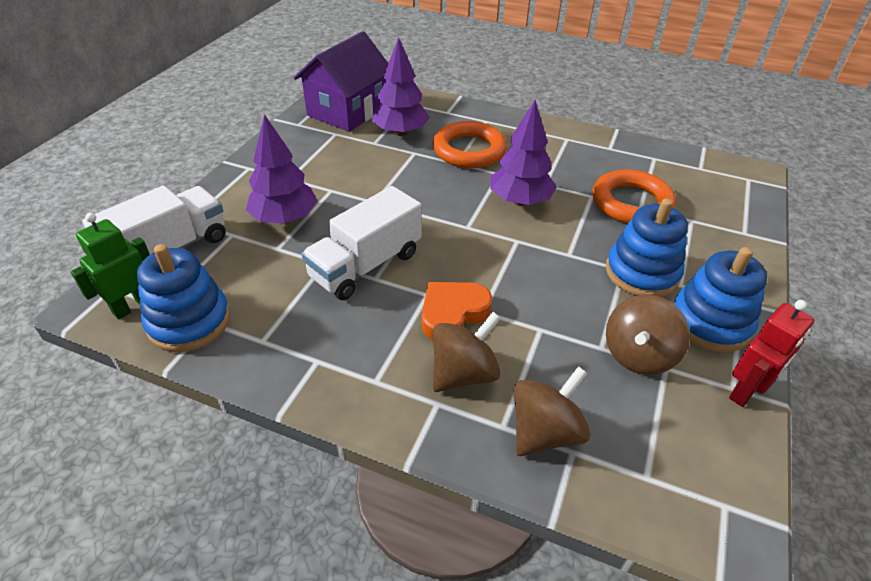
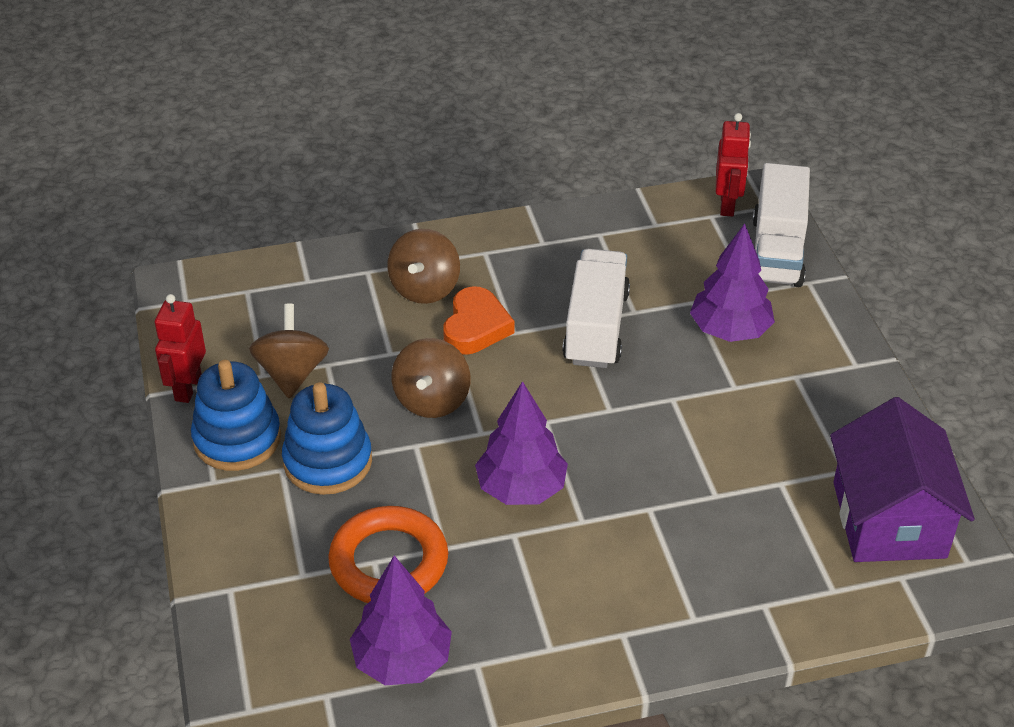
camera: 145 degrees right, 0 degrees up
(133, 306) = (727, 205): green robot -> red robot
(189, 322) = (670, 217): blue stacking toy -> none
(400, 132) = (773, 520): purple tree -> purple tree (402, 661)
(469, 150) = (655, 539): orange ring -> none
(544, 432) = (334, 282): brown spinning top -> brown spinning top (432, 400)

